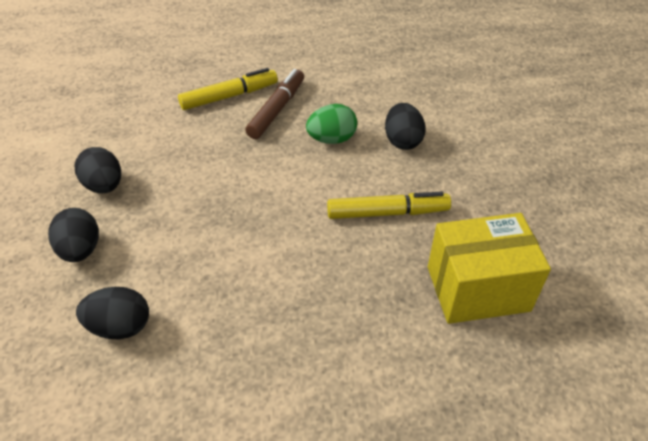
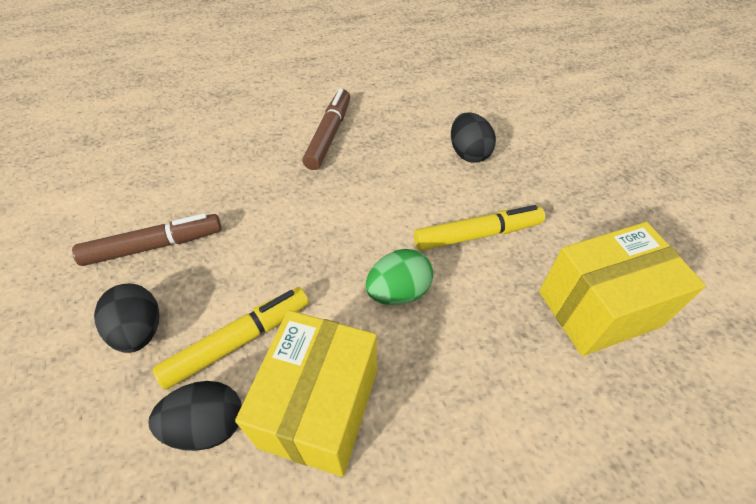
camera: 10 degrees left, 5 degrees up
(104, 186) = (154, 246): black egg -> brown marker
(212, 328) = (320, 407): none -> yellow box
(229, 96) = (275, 126): yellow marker -> yellow marker (239, 341)
(332, 139) = (395, 160): green egg -> green egg (398, 292)

